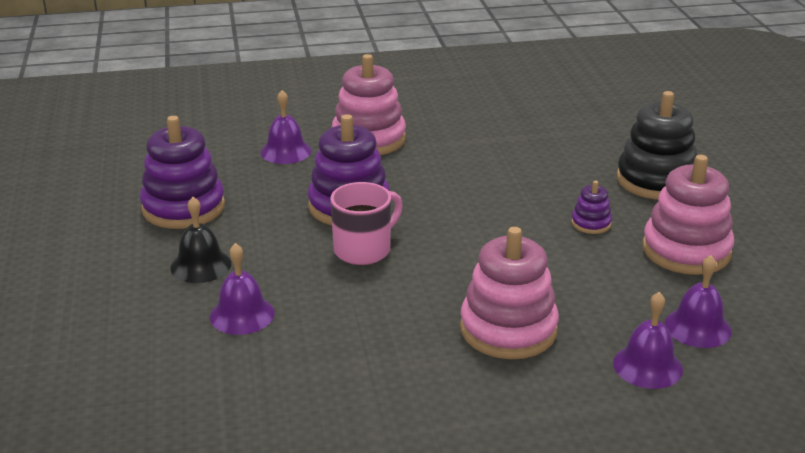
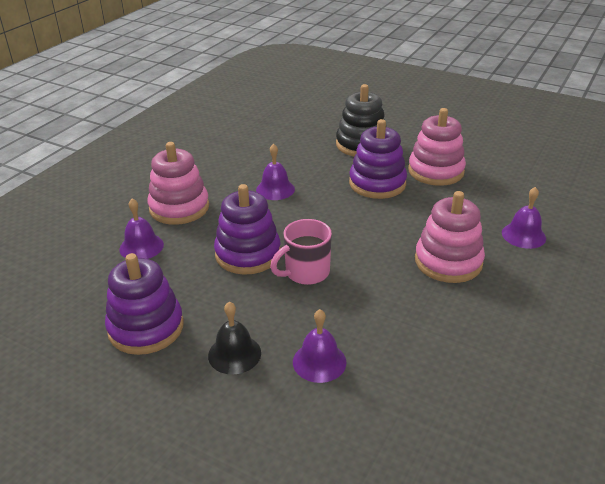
camera: 50 degrees left, 5 degrees up
(364, 250) = (305, 272): pink mug -> pink mug turned 120 degrees counterclockwise
(591, 223) = (377, 183): purple stacking toy -> purple stacking toy, size x2.12
(697, 327) = (505, 203): purple bell -> purple bell (275, 189)

